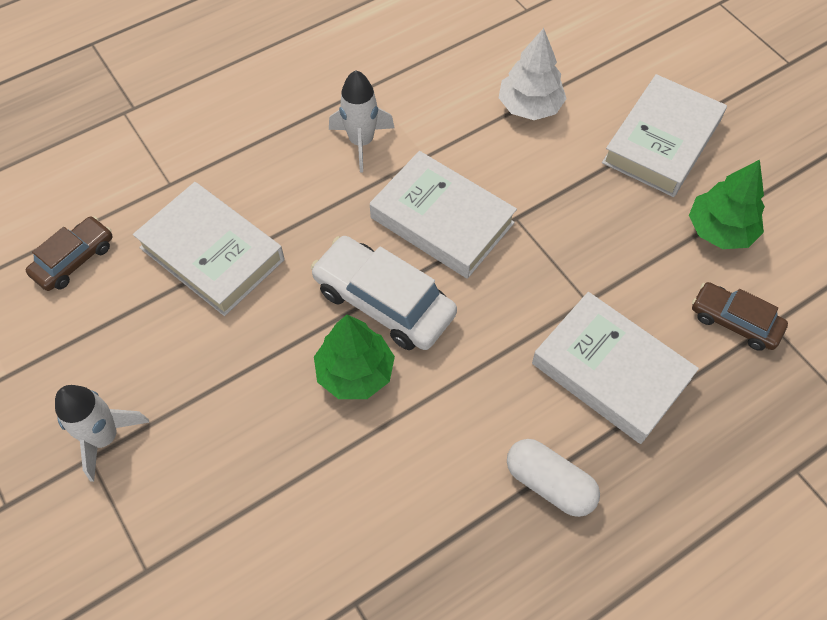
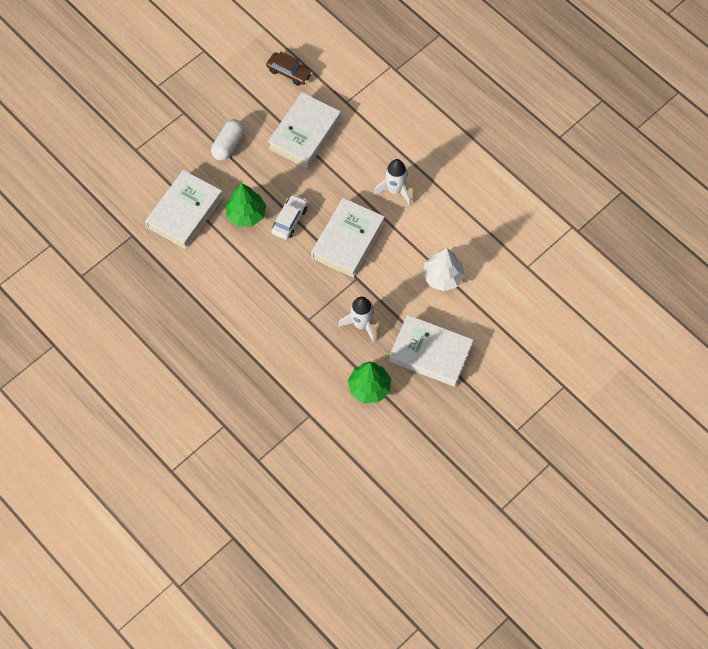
camera: 80 degrees right, 5 degrees up
(105, 437) = (195, 115): white rocket -> white rocket (361, 324)
(384, 302) = (290, 220): white car -> white car, size x0.61
(549, 484) = (200, 310): white capsule -> white capsule (228, 145)
(610, 371) = (266, 334): white book -> white book (185, 212)
(734, 321) = (308, 395): brown car -> none

